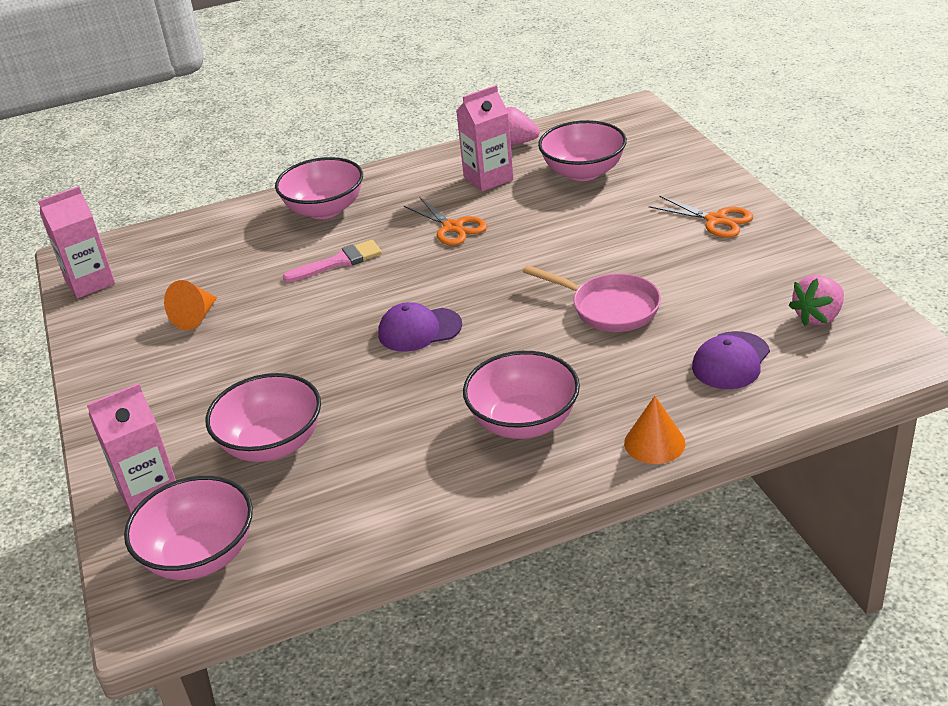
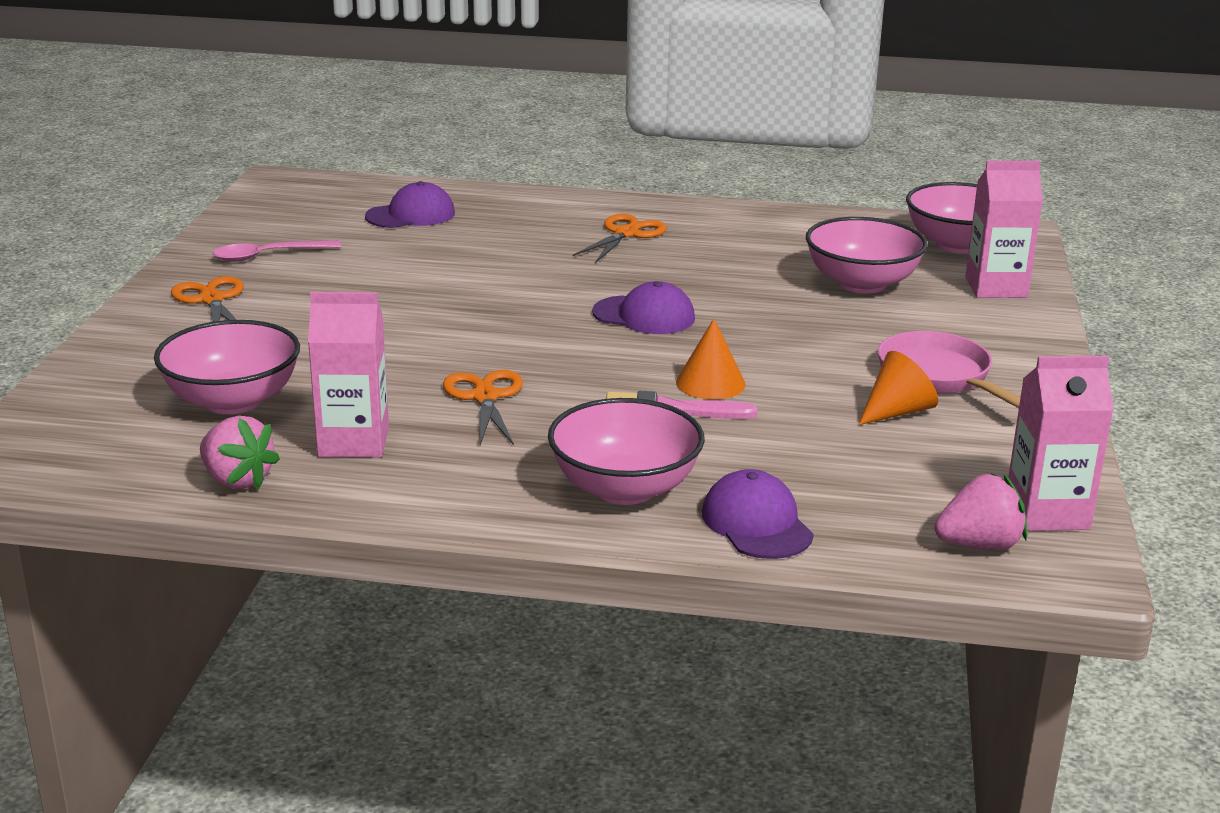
camera: 155 degrees left, 10 degrees down
(245, 219) = (757, 523): none -> purple cap
(524, 422) = (626, 234): pink bowl -> orange scissors
(609, 308) = (442, 272): pink pan -> pink pan (939, 377)
(654, 443) = (544, 198): orange cone -> orange cone (710, 383)
(753, 268) = (268, 256): none -> pink spoon
(818, 317) = (293, 215): pink strawberry -> pink strawberry (979, 545)

